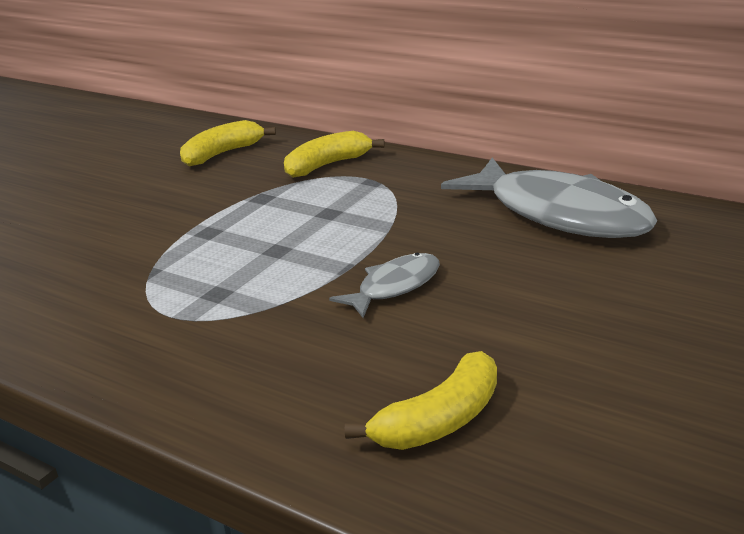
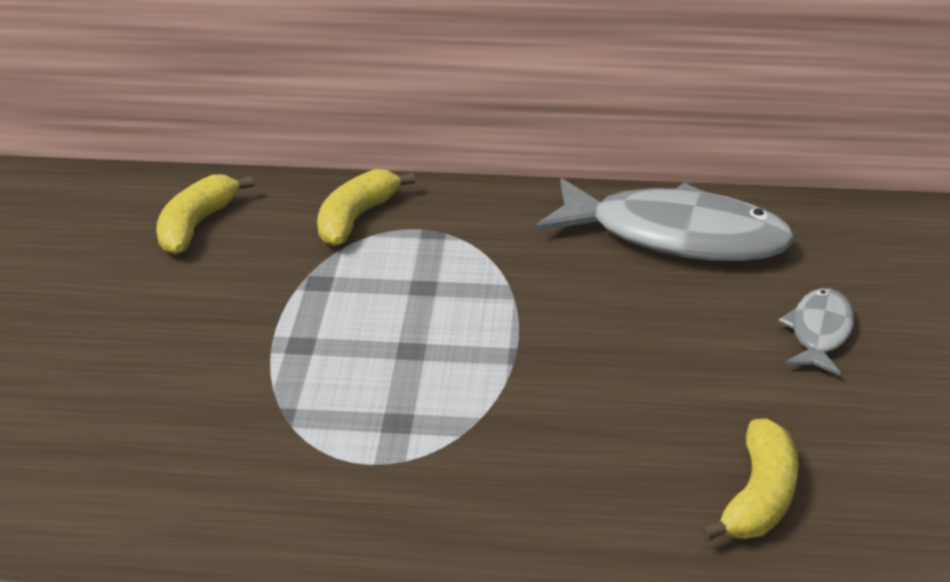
camera: 30 degrees left, 5 degrees up
(394, 287) = (586, 365): grey fish -> grey fish (819, 333)

